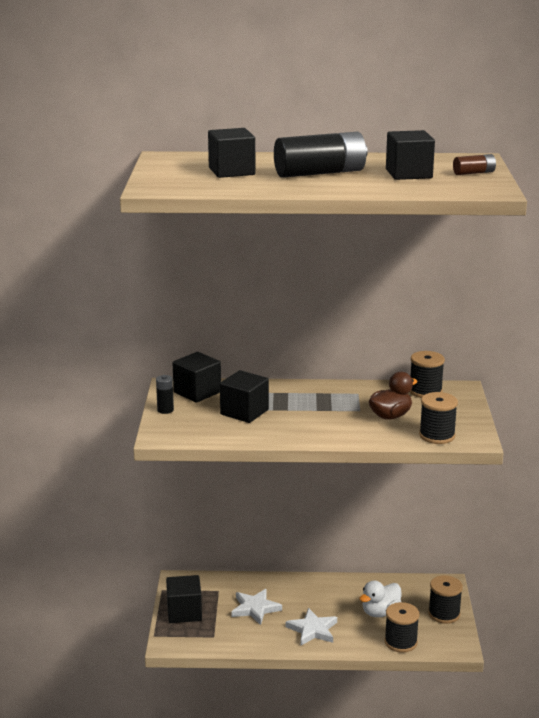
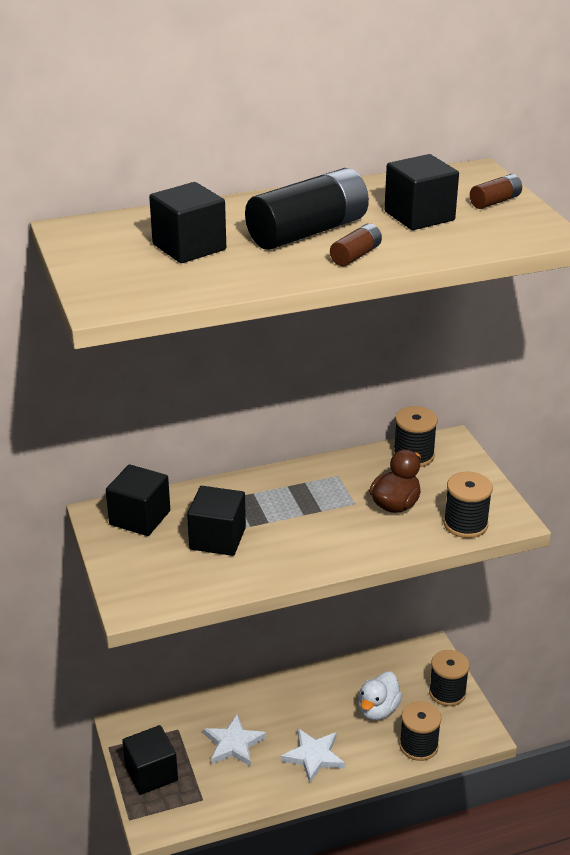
camera: 20 degrees left, 10 degrees up
(165, 410) = (115, 558): black battery -> none
(341, 186) = (355, 255): none -> brown battery

